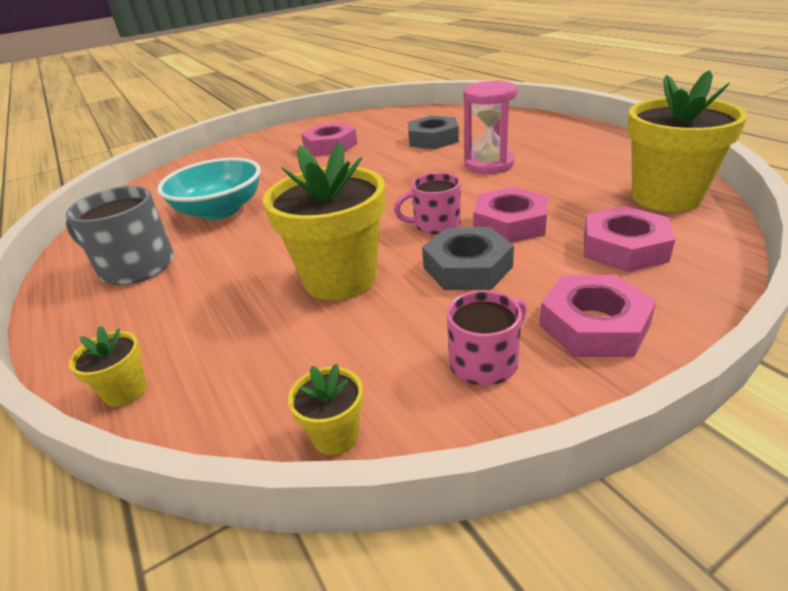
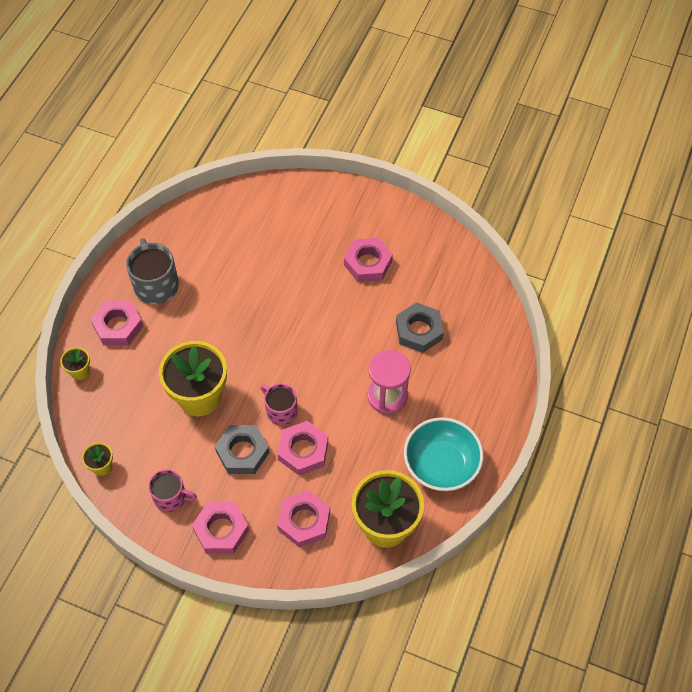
camera: 50 degrees right, 25 degrees up
(129, 319) = (118, 326): none -> pink nut
(220, 210) = (234, 273): turquoise bowl -> turquoise bowl (441, 464)

